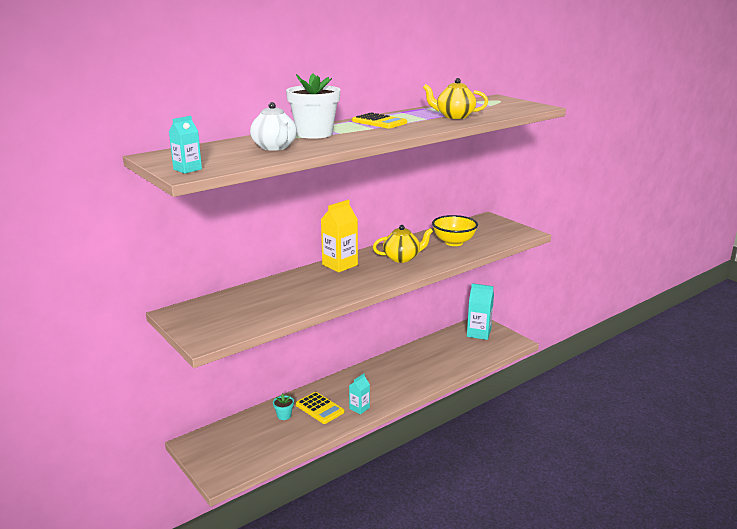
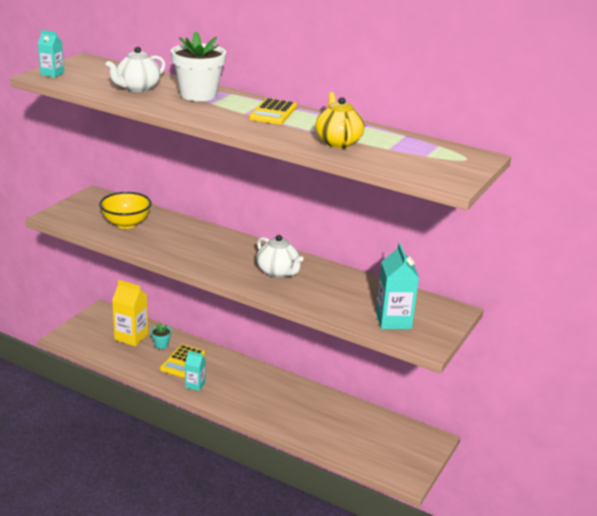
camera: 65 degrees right, 5 degrees up
(340, 265) = (236, 242): yellow carton -> yellow carton (131, 337)
(402, 258) = (278, 272): yellow teapot -> white teapot
(454, 242) = (349, 297): yellow bowl -> yellow bowl (126, 224)
(478, 333) = (405, 442): turquoise carton -> turquoise carton (393, 320)

